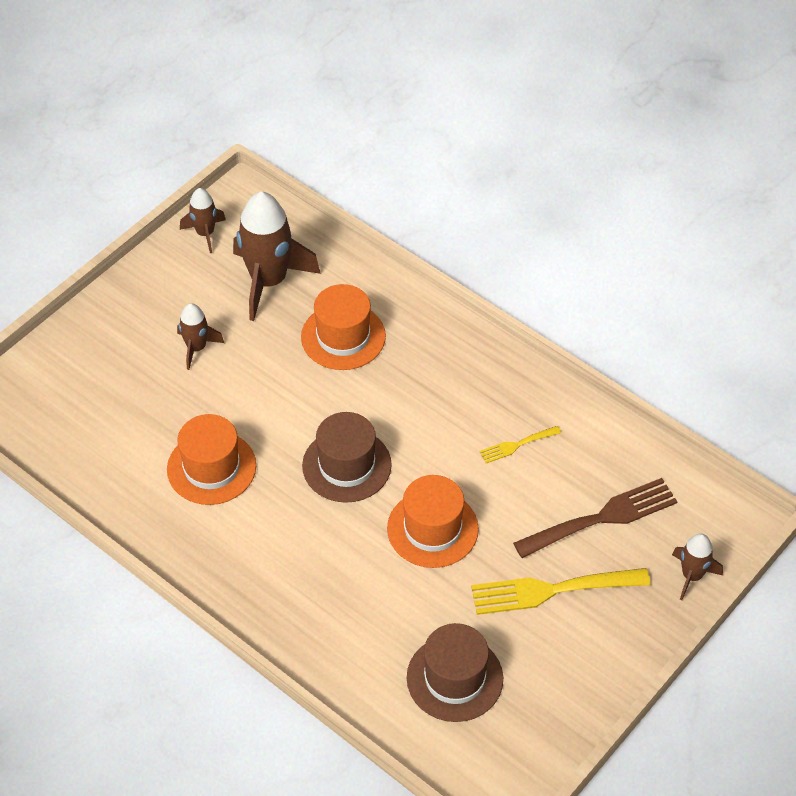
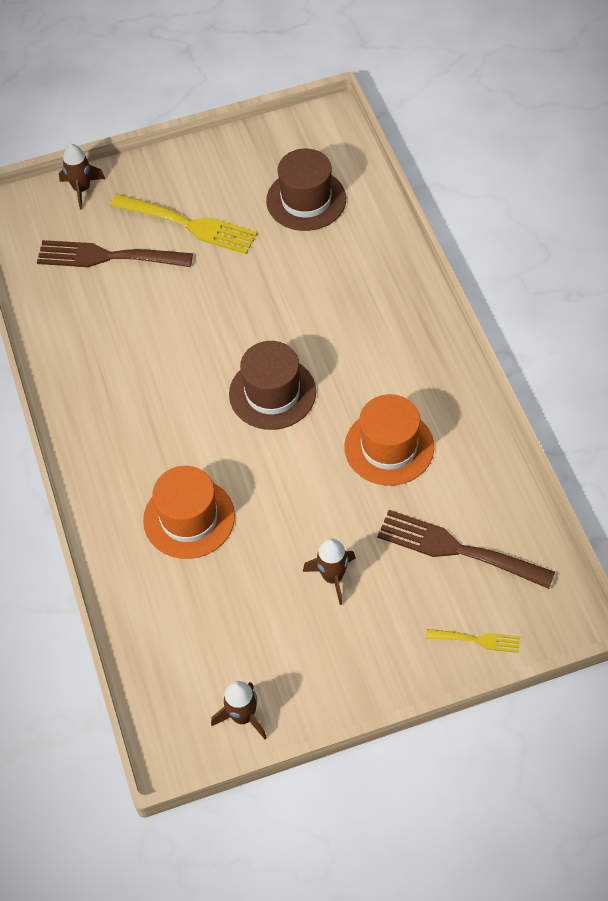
camera: 145 degrees left, 5 degrees up
(106, 413) = (457, 549): none -> brown fork
(269, 281) = (216, 619): brown rocket -> none
(432, 529) = (241, 309): orange hat -> none
(516, 445) = (122, 343): yellow fork -> yellow fork (477, 640)

